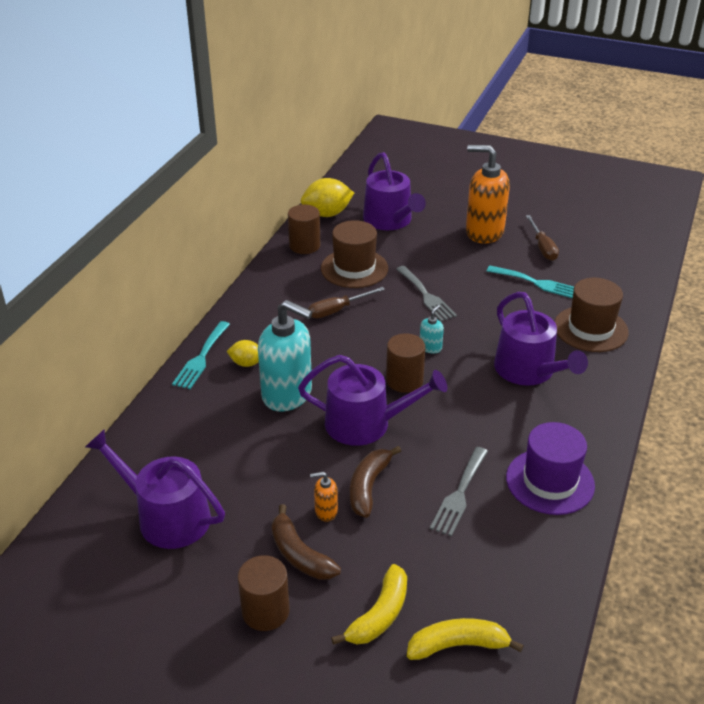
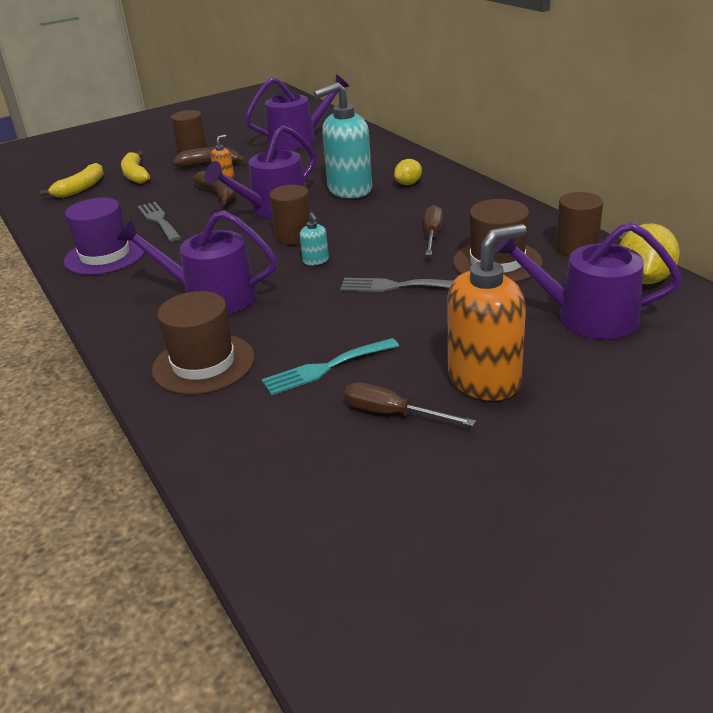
camera: 130 degrees right, 5 degrees down
(201, 358) = (438, 170): turquoise fork -> none

